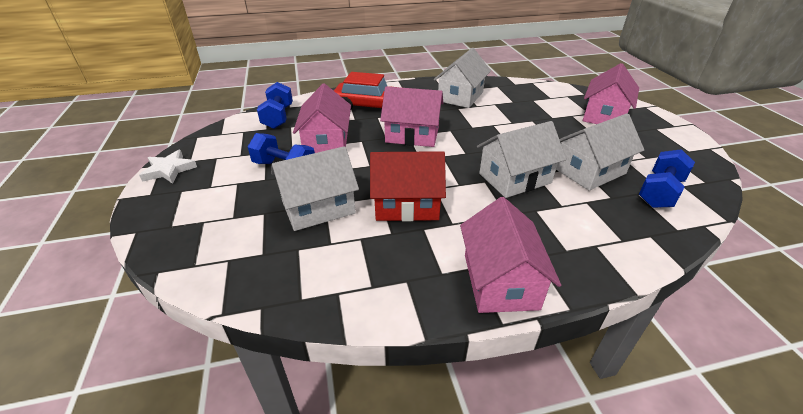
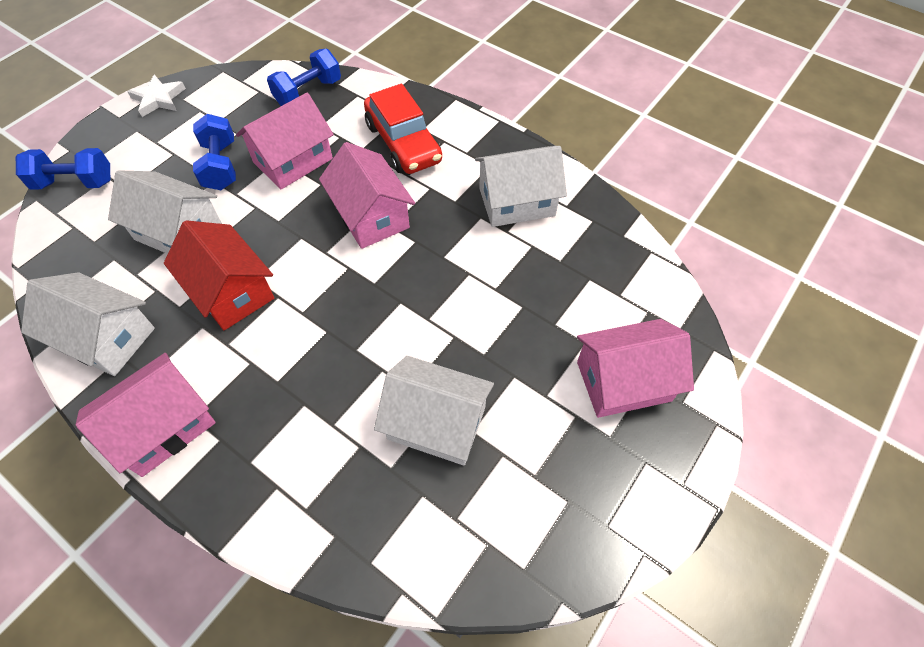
camera: 50 degrees right, 20 degrees up
(514, 178) = (355, 355): white house -> white house (106, 338)
(659, 192) = (446, 519): blue dumbbell -> blue dumbbell (75, 182)

